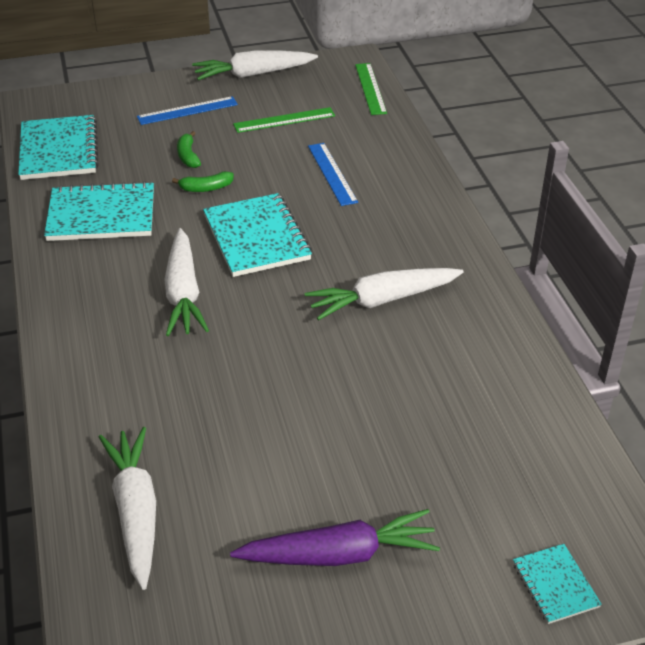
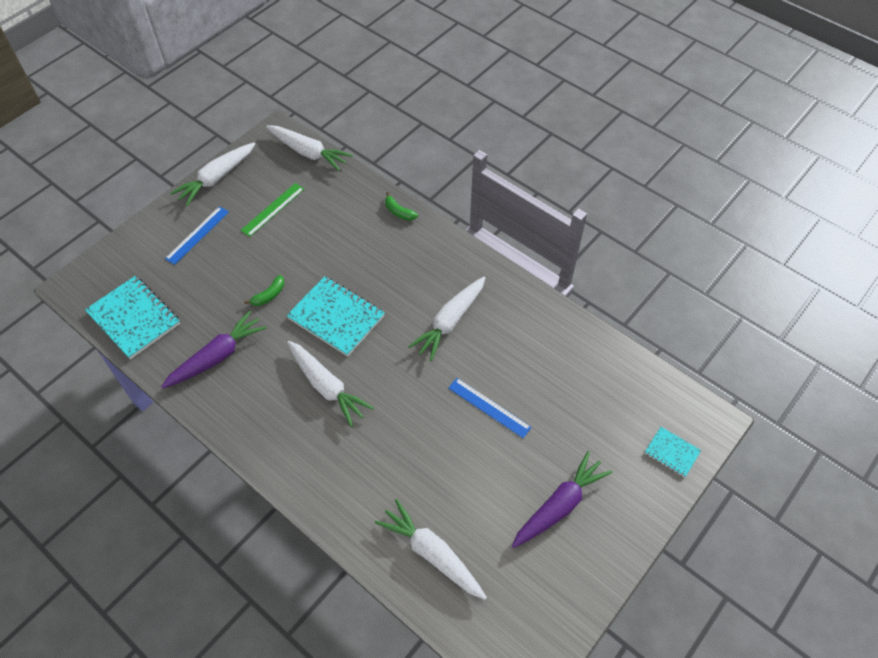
camera: 35 degrees left, 15 degrees up
(101, 215) = (217, 356): turquoise notebook -> purple carrot
(188, 156) = (233, 274): green banana -> green banana (399, 212)
(332, 173) = (341, 239): blue ruler -> blue ruler (489, 407)
(370, 88) = (308, 152): green ruler -> white carrot

